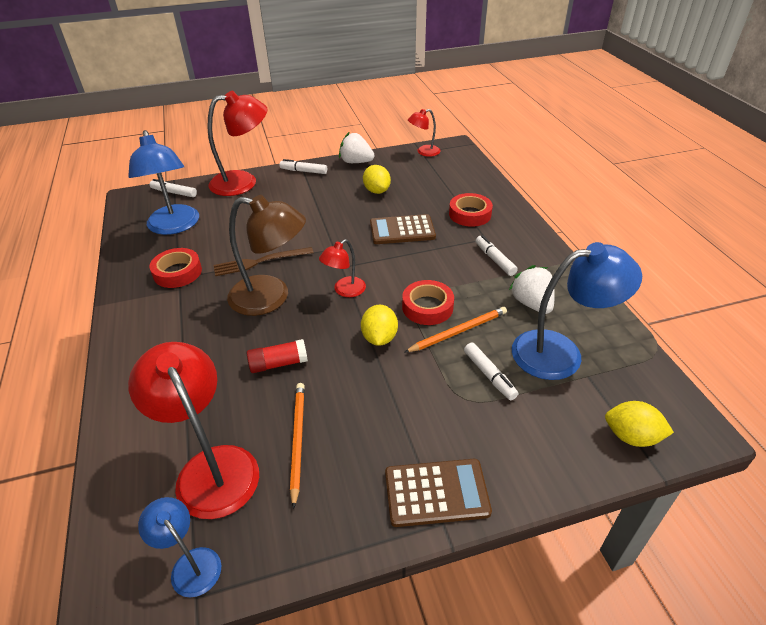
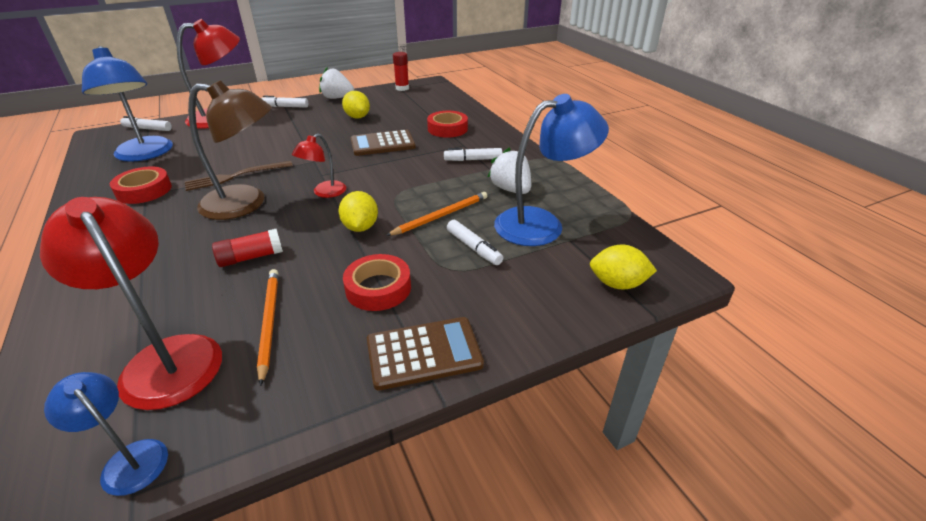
camera: 10 degrees left, 5 degrees down
(424, 152) = (402, 88): red lamp -> red glue stick
(427, 307) = (409, 199): red tape -> red tape (378, 288)
(494, 260) = (473, 160): white marker -> white marker turned 60 degrees counterclockwise

